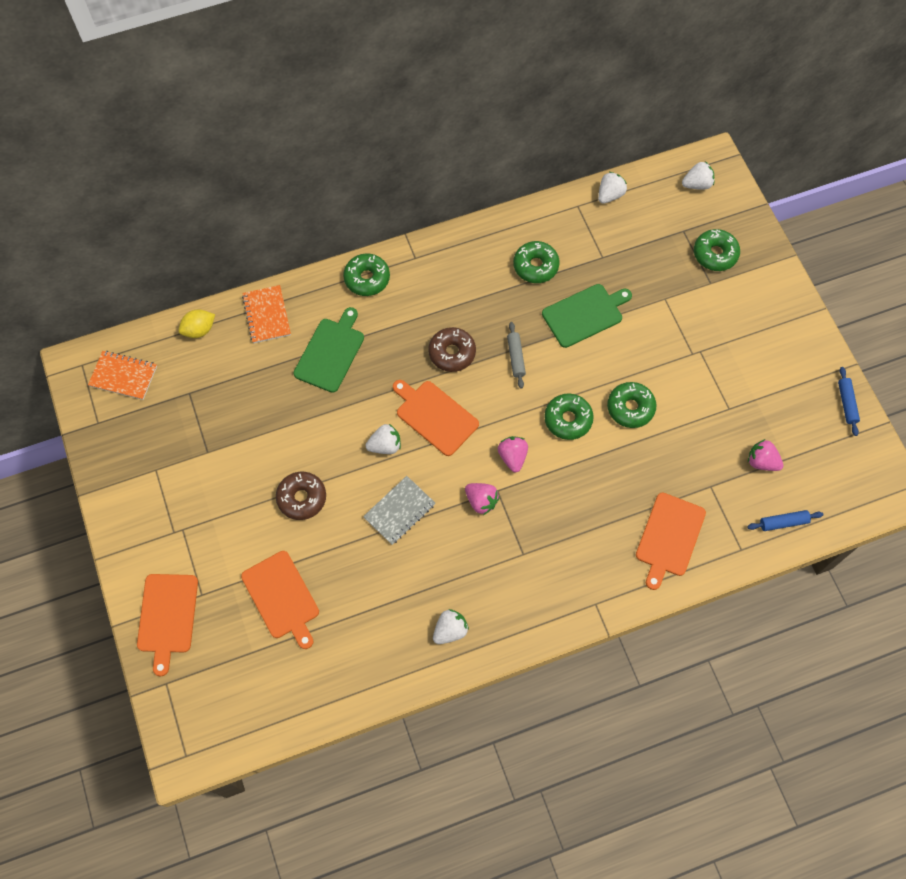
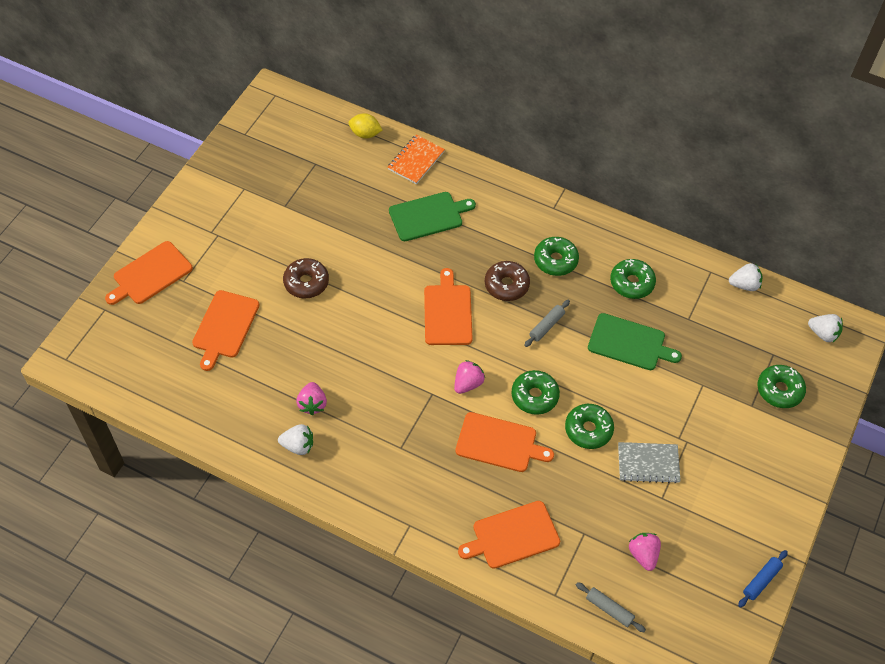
camera: 45 degrees right, 10 degrees down
(123, 376) = (290, 121): orange notebook -> none
(367, 278) = (506, 193): green donut -> green donut (555, 260)
(385, 445) = (394, 300): white strawberry -> none
(399, 511) = (355, 346): grey notebook -> grey notebook (648, 463)
(481, 501) = (414, 390): pink strawberry -> pink strawberry (312, 404)
(584, 479) = (499, 443): none -> orange cutting board
(783, 522) = (609, 609): blue rolling pin -> grey rolling pin

